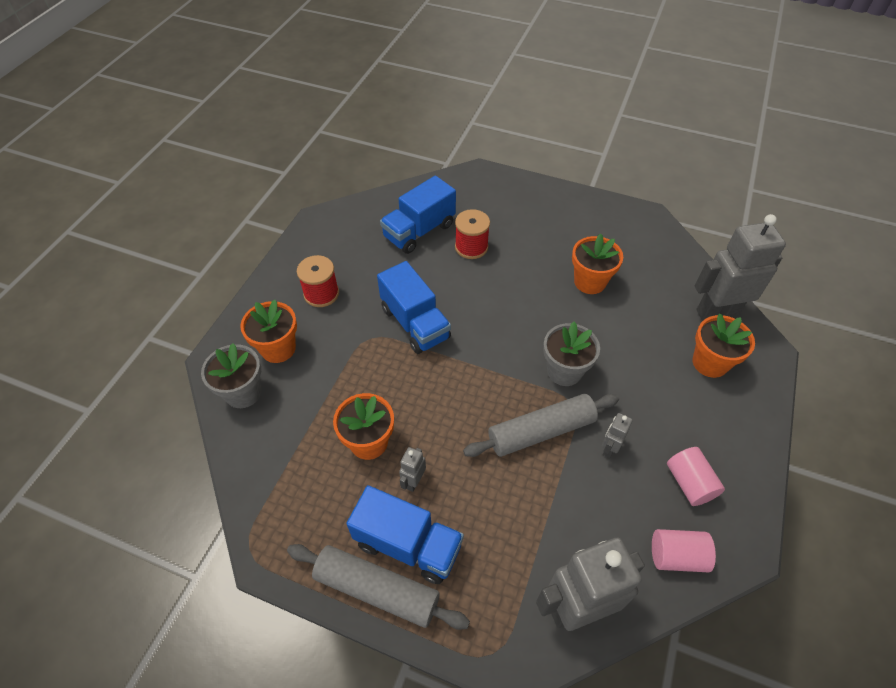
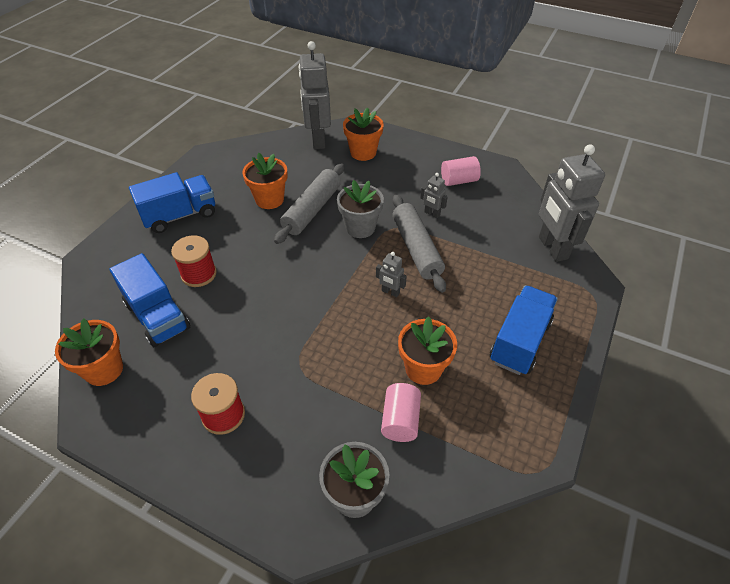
camera: 85 degrees left, 5 degrees down
(278, 348) = (297, 460): orange flower pot -> orange flower pot (104, 370)
(377, 589) = (560, 364): grey rolling pin -> grey rolling pin (312, 210)
(413, 481) = (462, 335): grey robot -> grey robot (390, 292)
(415, 323) = (288, 326): blue truck -> blue truck (180, 215)
(676, 556) = (510, 196): pink cylinder -> pink cylinder (400, 420)

